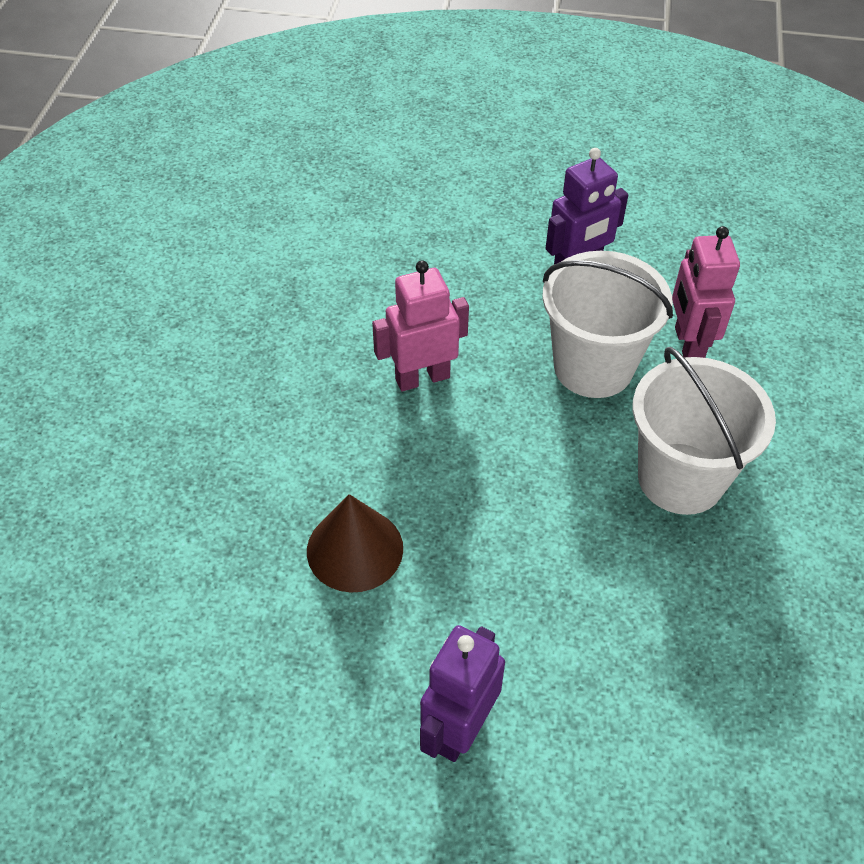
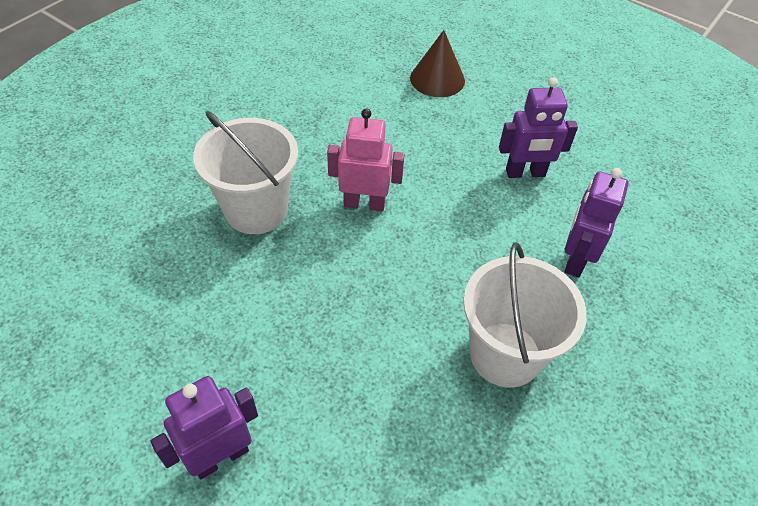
camera: 25 degrees right, 0 degrees up
(355, 549) = (240, 298): brown cone -> brown cone (437, 79)
(593, 367) = (491, 246): white bucket -> white bucket (256, 210)
(688, 345) = (575, 259): pink robot -> purple robot

